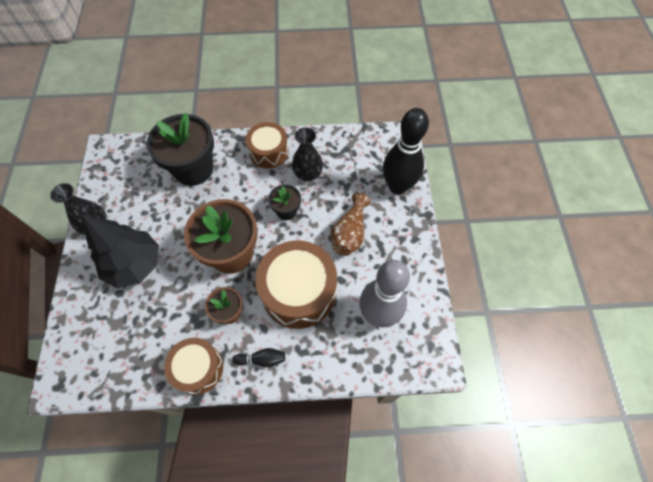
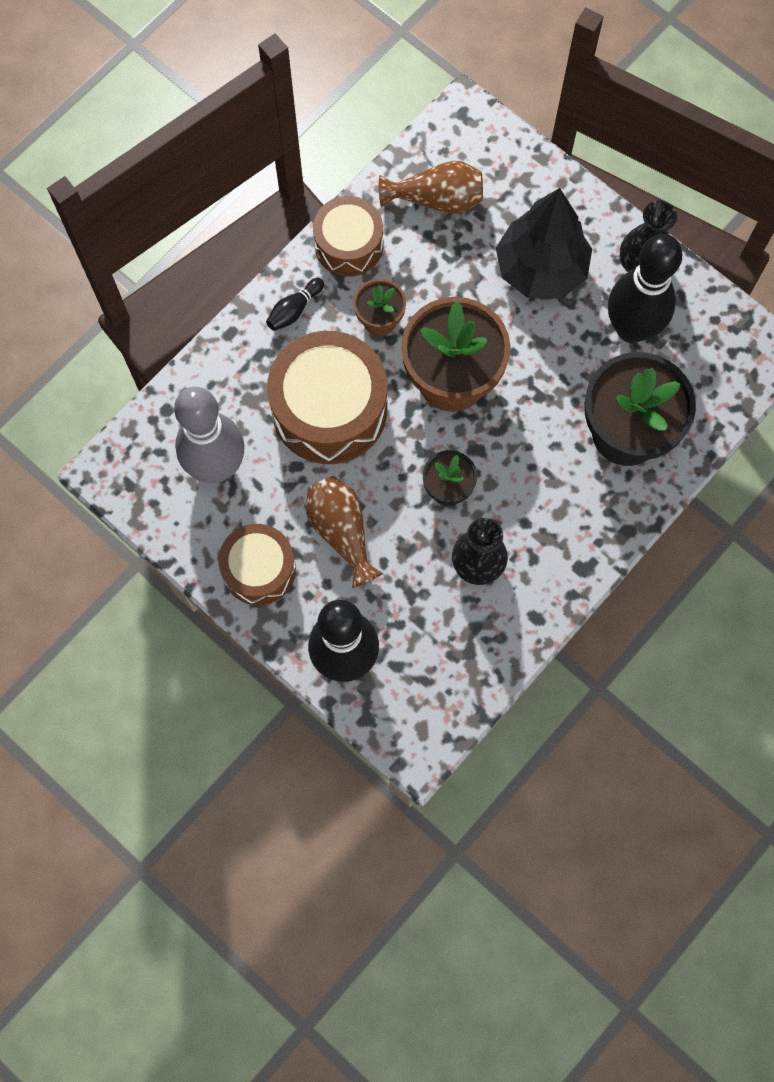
camera: 135 degrees right, 10 degrees up
(131, 349) = (436, 199): none -> brown vase
(137, 204) = (631, 328): none -> black bowling pin
(268, 152) = (564, 547): brown drum -> brown drum (259, 569)

